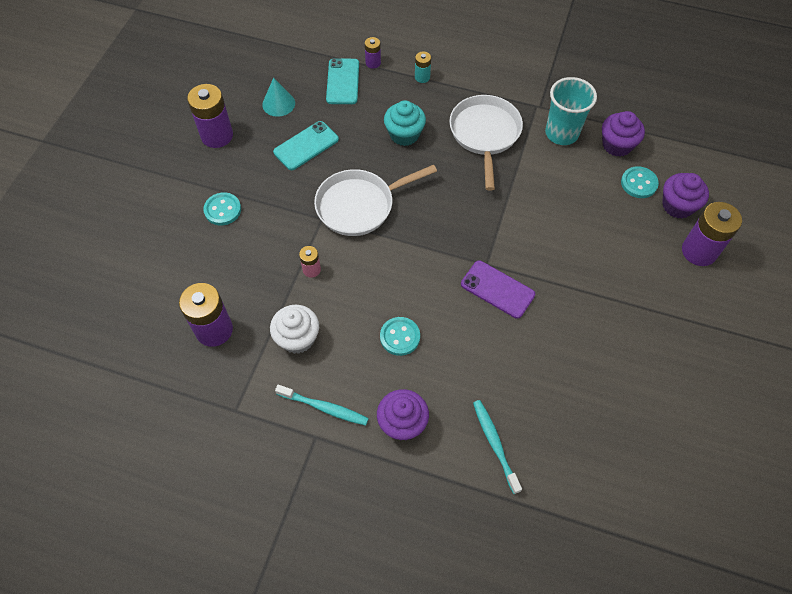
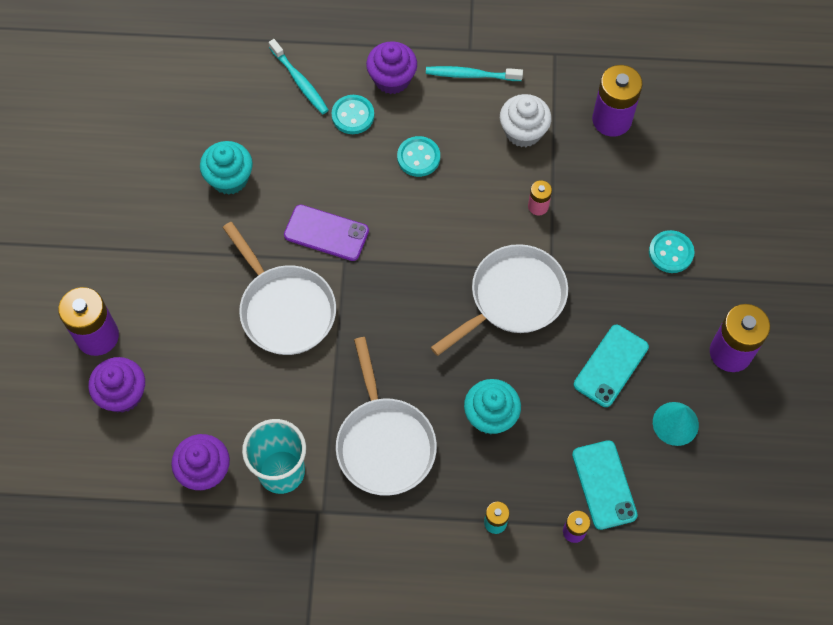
camera: 165 degrees right, 5 degrees up
(543, 237) = (284, 309): none -> white pan
(577, 359) = (229, 178): none -> turquoise cupcake
(639, 183) = (173, 415): turquoise button -> turquoise button (353, 115)

